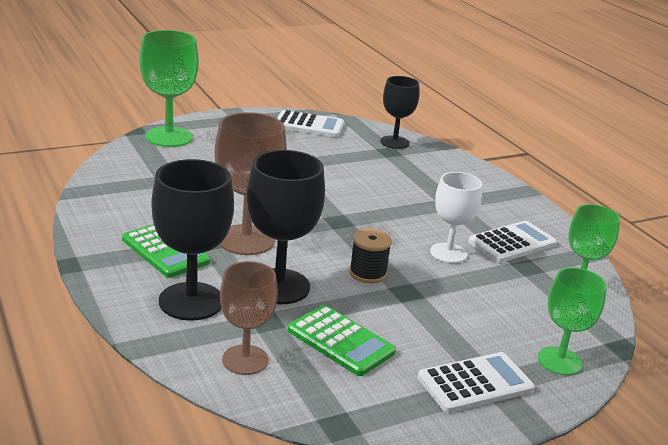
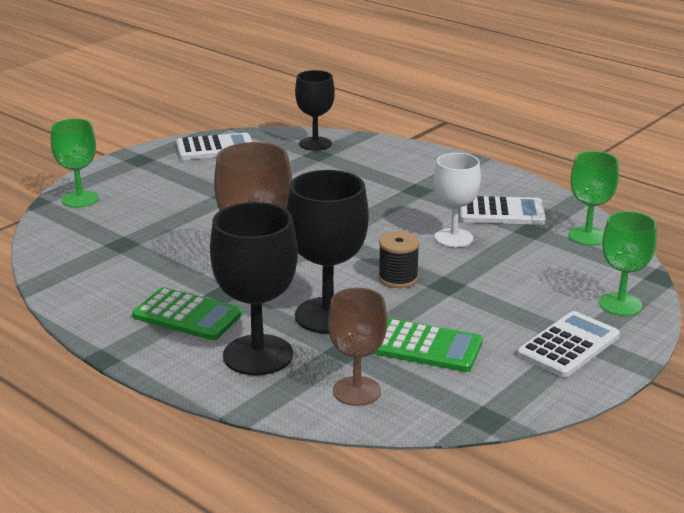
camera: 20 degrees left, 0 degrees up
(169, 137) = (80, 199): green goblet -> green goblet, size x0.66
(512, 243) = (501, 212): white calculator -> white calculator turned 60 degrees clockwise

